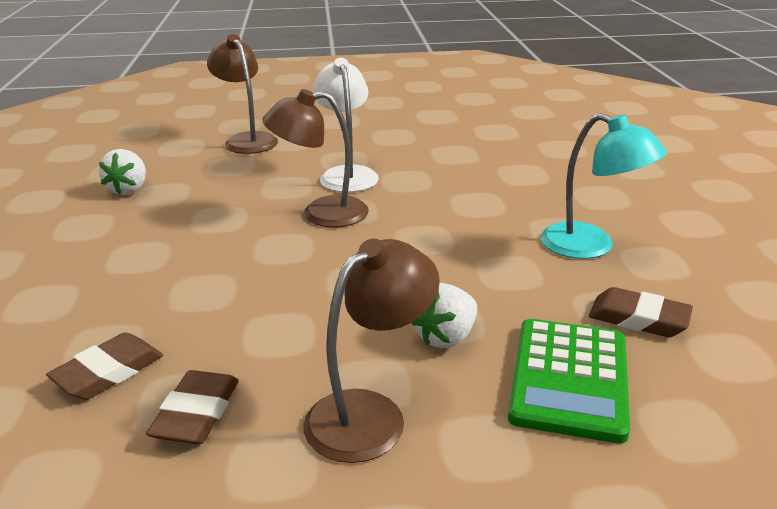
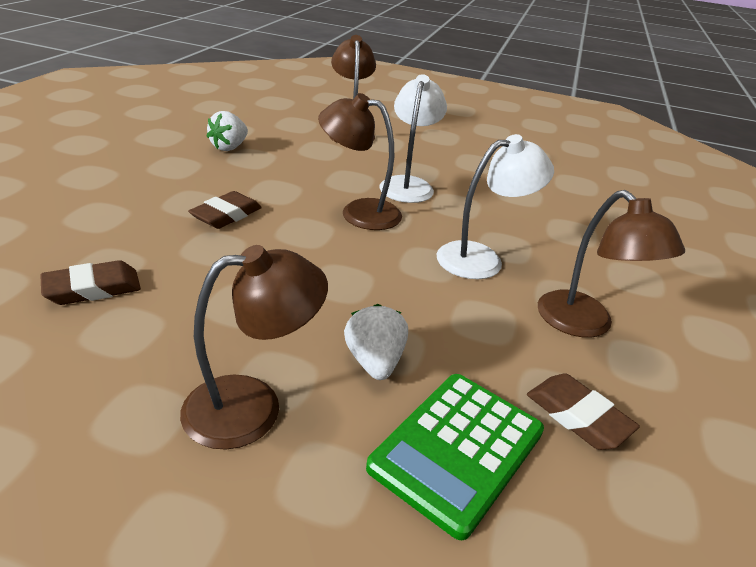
camera: 20 degrees right, 5 degrees up
(197, 413) = (123, 348): brown eraser -> brown eraser (226, 215)
(446, 337) = (374, 361): white strawberry -> white strawberry turned 105 degrees clockwise
(466, 220) = (481, 258): none -> white lamp
(591, 246) = (585, 324): turquoise lamp -> brown lamp

